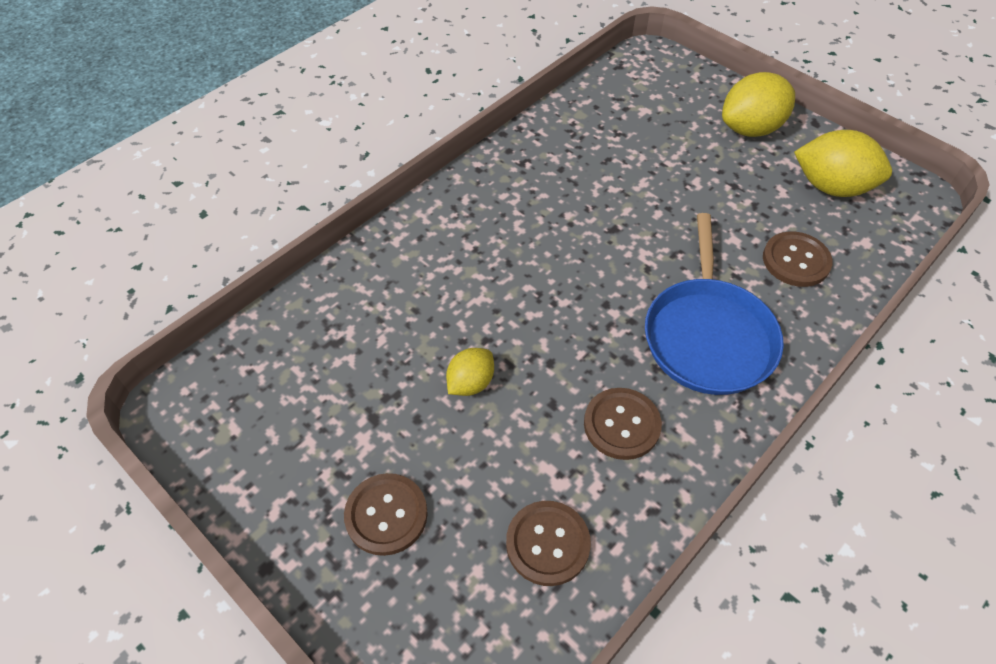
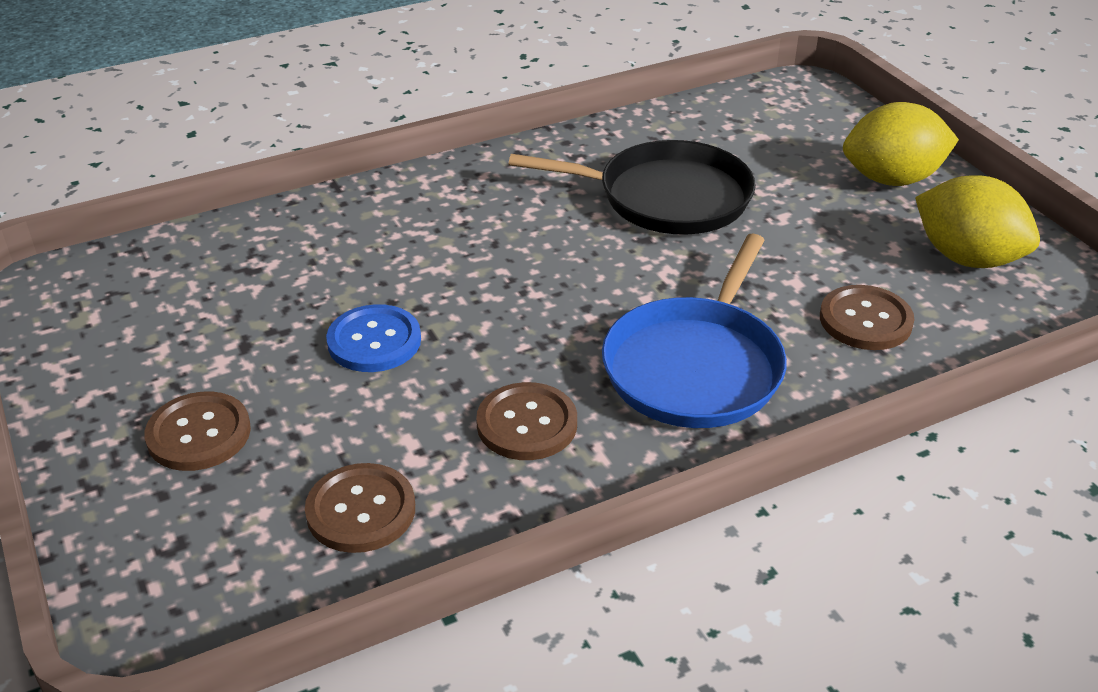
camera: 20 degrees right, 15 degrees down
(470, 383) = (374, 341): yellow lemon -> blue button
(608, 185) = (666, 197): none -> black pan

